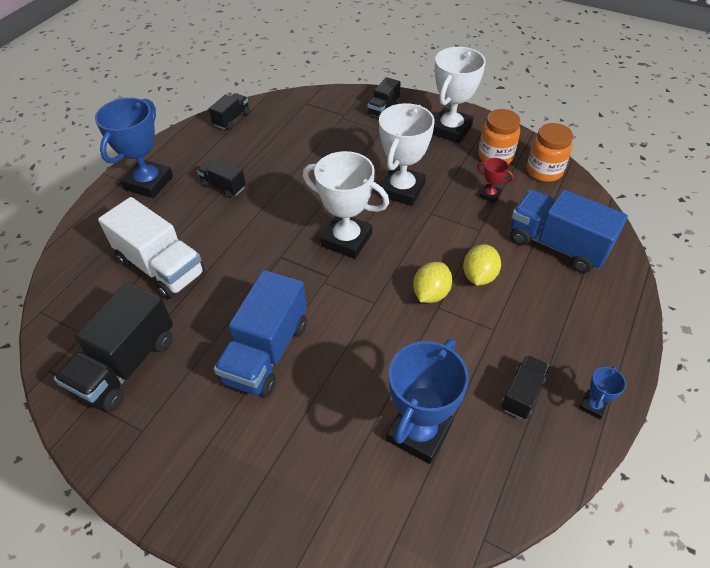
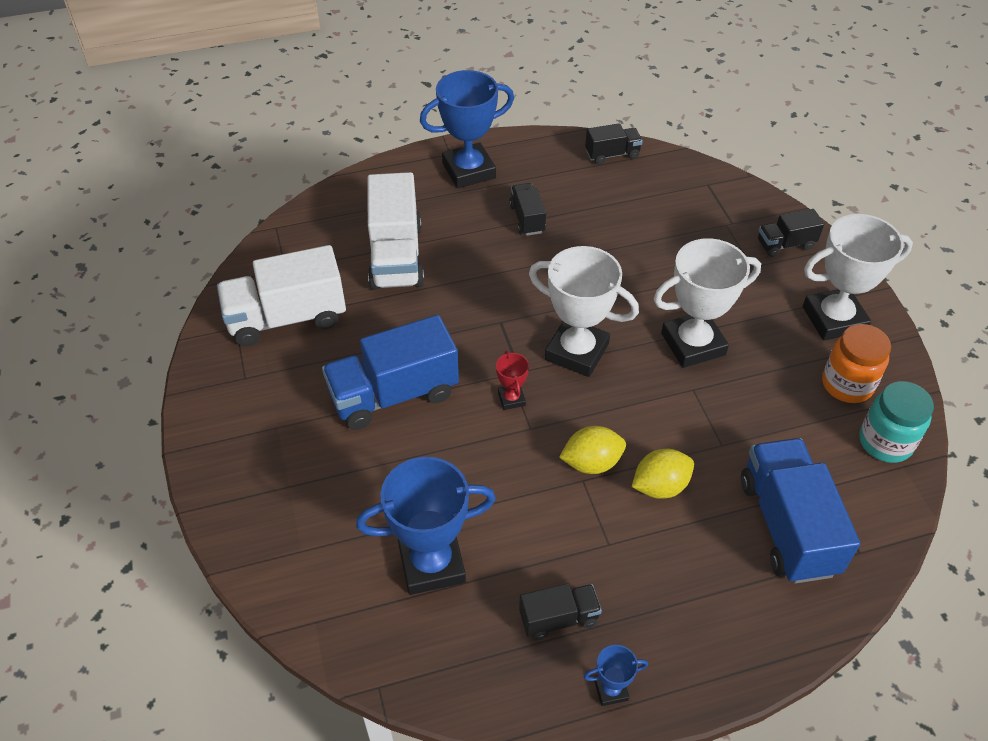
camera: 45 degrees right, 0 degrees up
(126, 365) = (287, 318): black truck -> white truck
(346, 240) = (576, 352): white trophy -> white trophy turned 45 degrees counterclockwise
(490, 195) = (782, 419): red trophy -> red trophy (511, 399)
(544, 171) = (885, 442): orange jar -> turquoise jar

